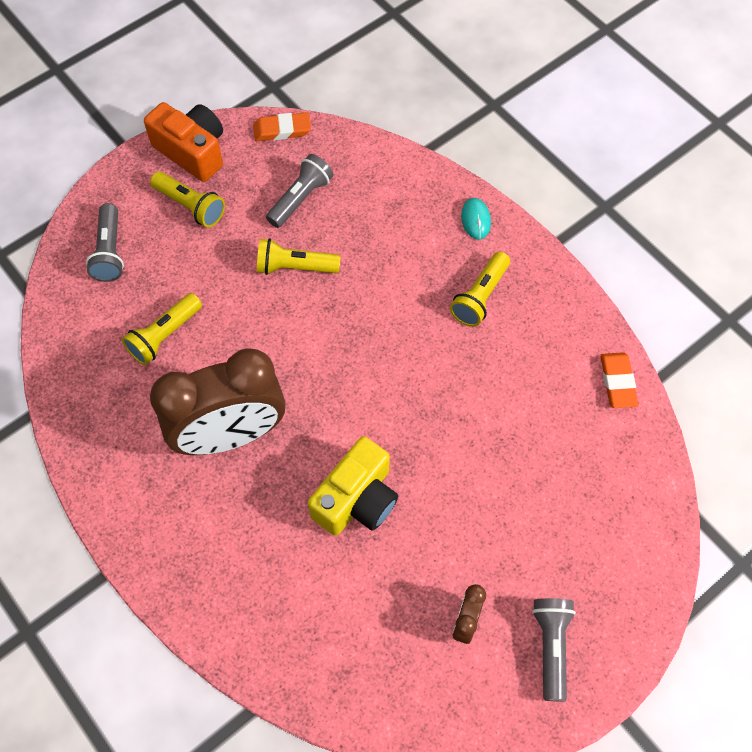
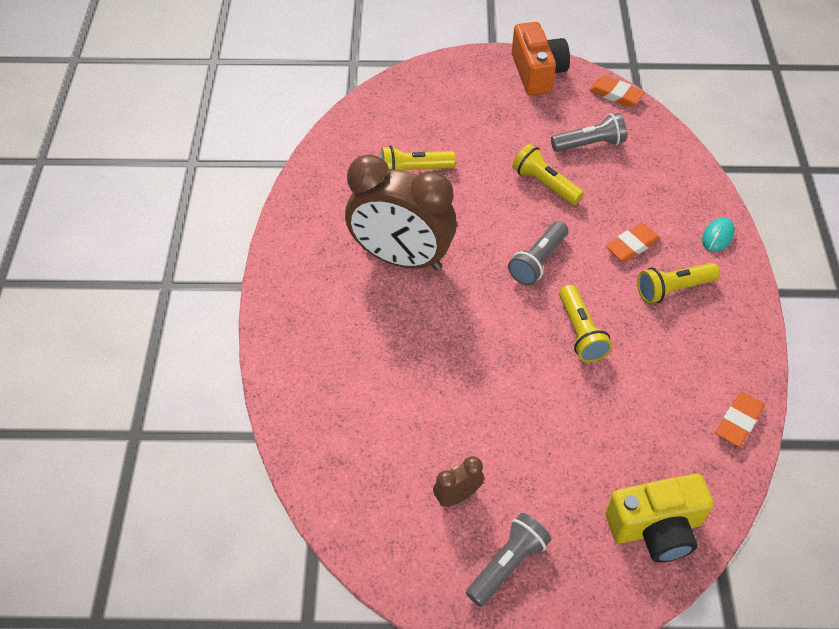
camera: 40 degrees right, 10 degrees down
(110, 251) = (425, 100): grey flashlight -> grey flashlight (538, 261)
(190, 206) = (505, 104): yellow flashlight -> yellow flashlight (580, 332)
(357, 499) = (451, 358): yellow camera -> yellow camera (655, 528)
(416, 277) = (632, 245): none -> orange eraser

